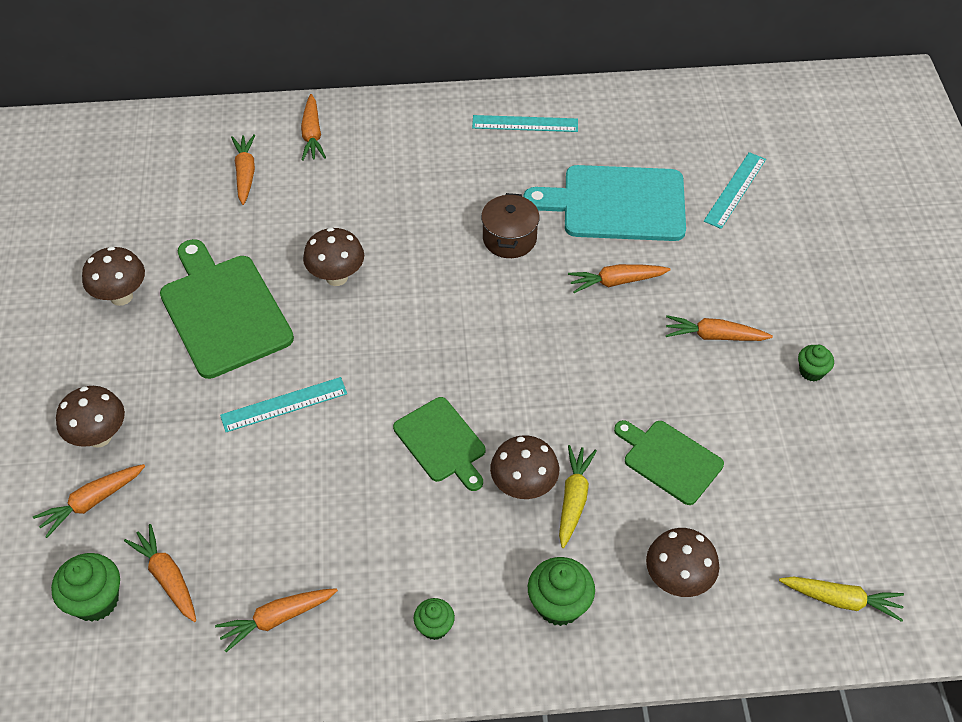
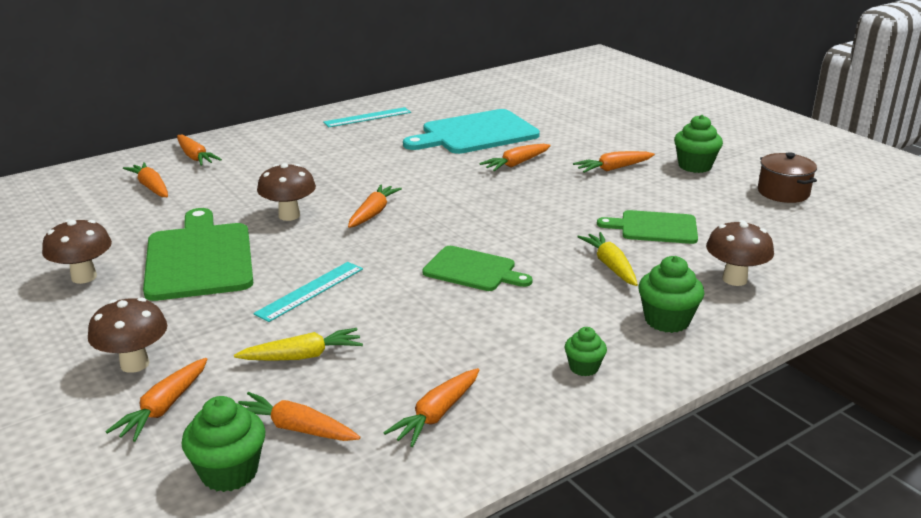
camera: 30 degrees left, 25 degrees down
(224, 311) = (199, 258): green cutting board -> green cutting board turned 45 degrees clockwise
(414, 307) = (373, 213): none -> orange carrot
(509, 239) = (413, 165): brown pot -> brown pot (783, 192)
(523, 487) = (565, 272): brown mushroom -> none
(735, 190) = (549, 111): turquoise ruler -> none
(811, 371) = (695, 166): green cupcake -> green cupcake, size x1.65
(841, 600) = (850, 252): yellow carrot -> yellow carrot (302, 356)

